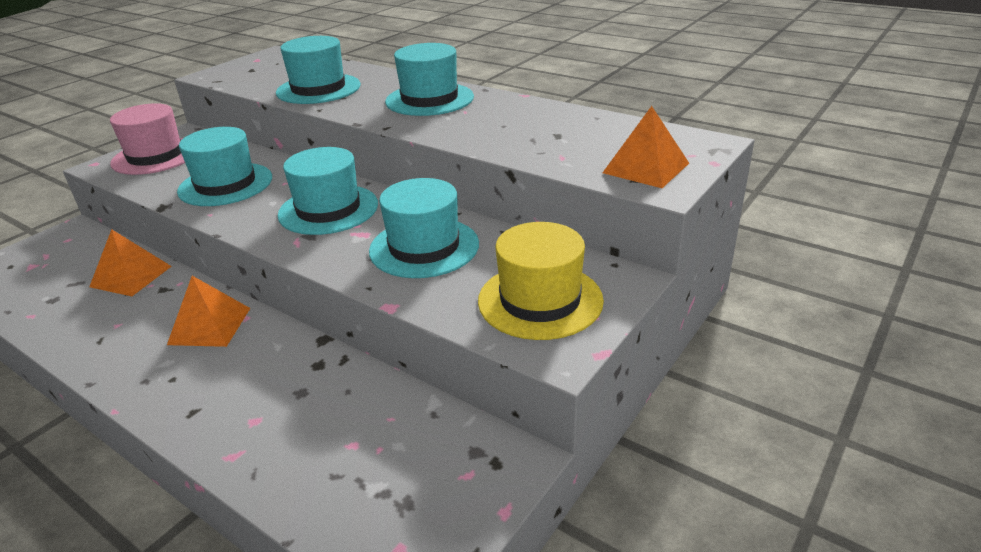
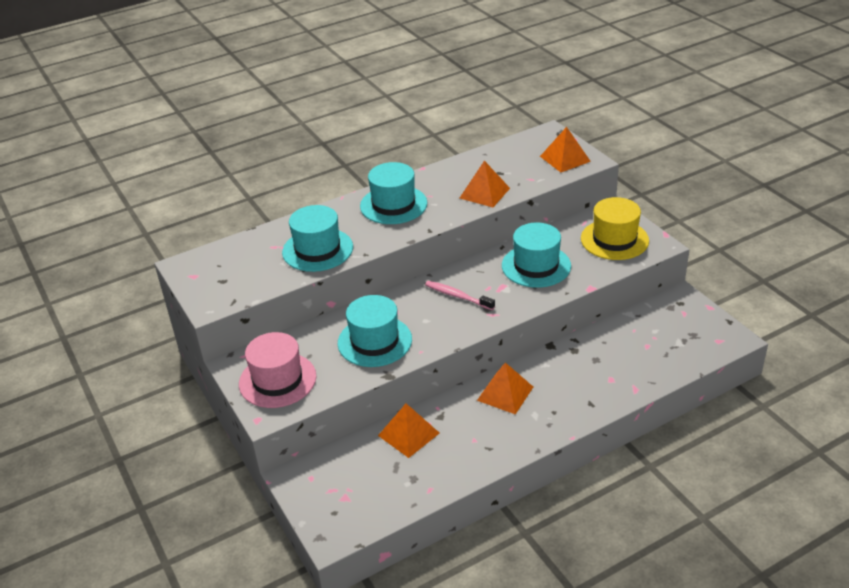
camera: 65 degrees left, 5 degrees up
(328, 209) = (457, 296): turquoise hat -> pink toothbrush
(496, 137) = (484, 193): none -> orange pyramid

